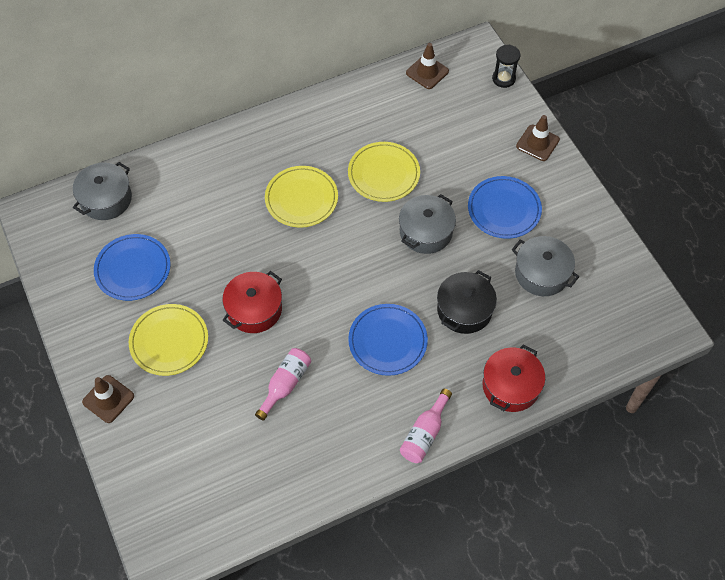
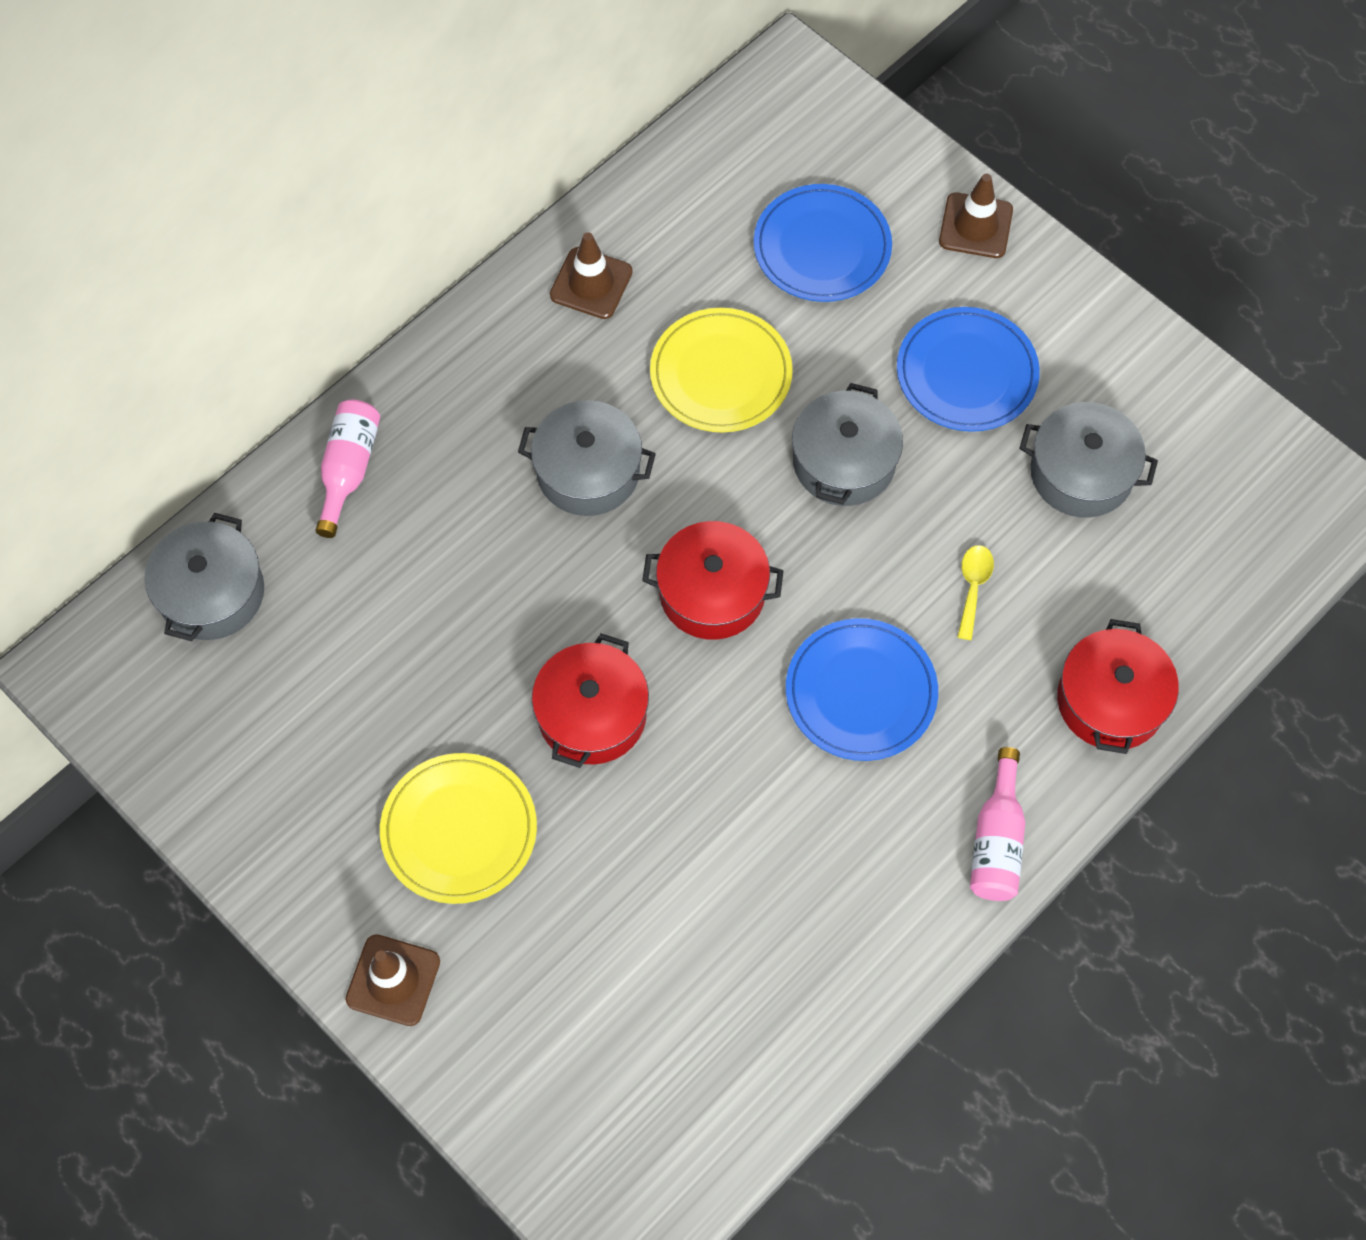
camera: 20 degrees left, 5 degrees up
(133, 269) = (327, 714): blue plate -> blue plate (822, 247)
(285, 384) = (710, 837): pink bottle -> pink bottle (348, 470)
(301, 199) = (588, 471): yellow plate -> grey pot
(336, 272) = (712, 593): none -> red pot
(427, 72) = (718, 148): brown traffic cone -> brown traffic cone (591, 283)
(464, 310) = (973, 587): black pot -> yellow spoon
(503, 78) = (864, 118): black hourglass -> none

